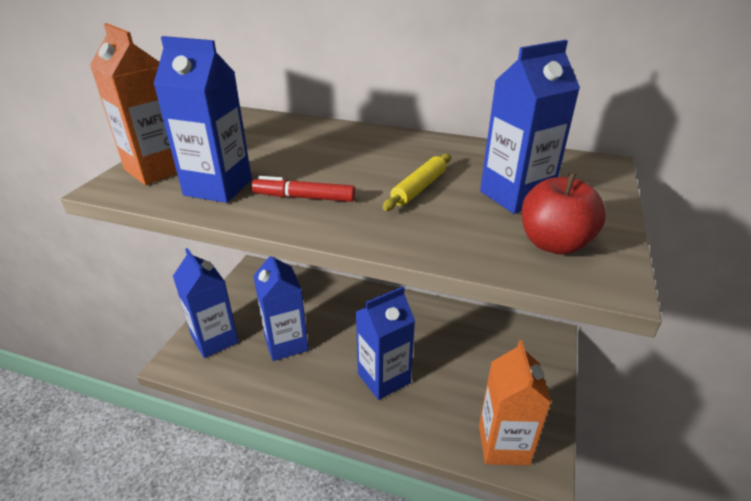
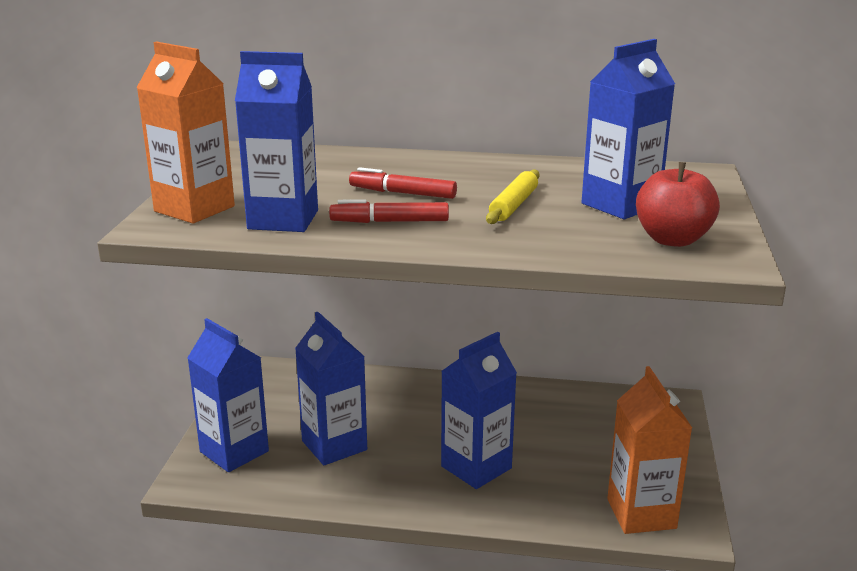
camera: 10 degrees left, 10 degrees down
(330, 167) = (402, 193): none -> red marker

